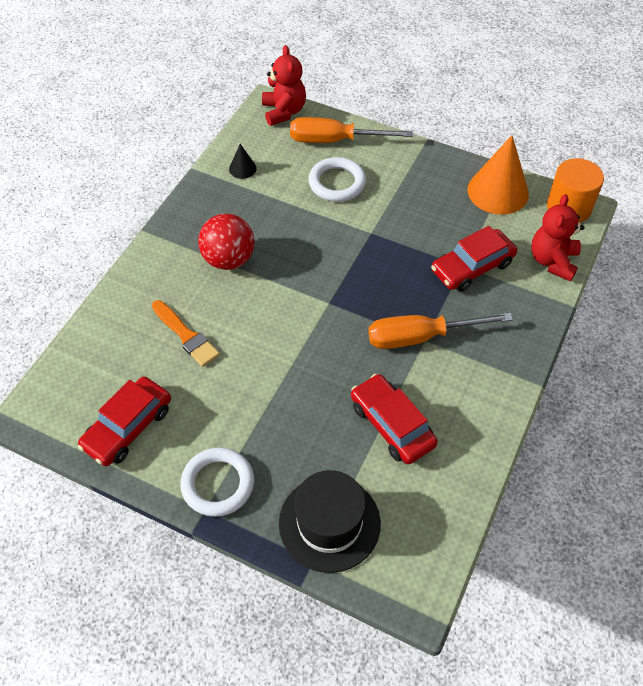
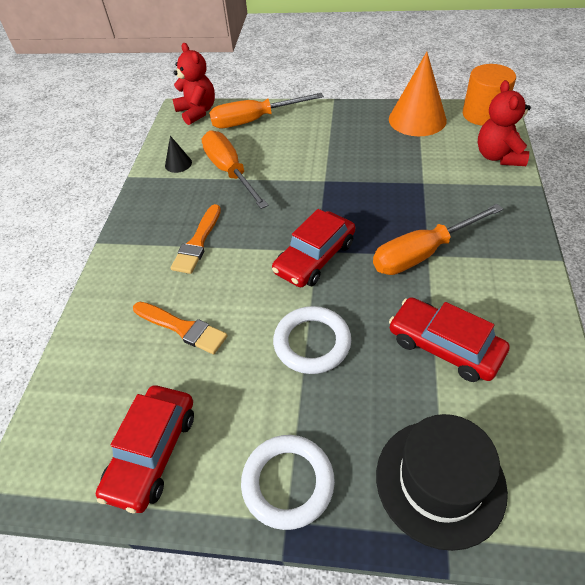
camera: 15 degrees left, 5 degrees down
(229, 259) = (198, 242): red ball -> orange brush
(287, 193) = (230, 172): none -> orange screwdriver
(337, 183) = (272, 151): white ring -> white ring (312, 343)
(472, 267) = (432, 181): red car -> red car (315, 257)

